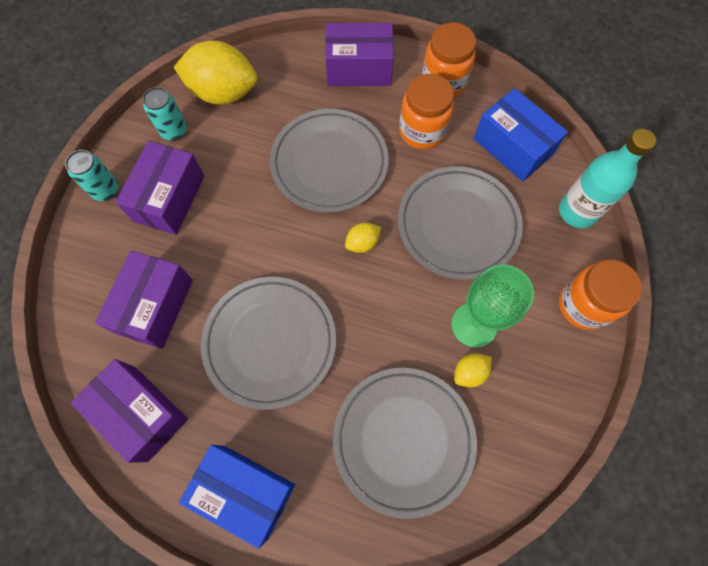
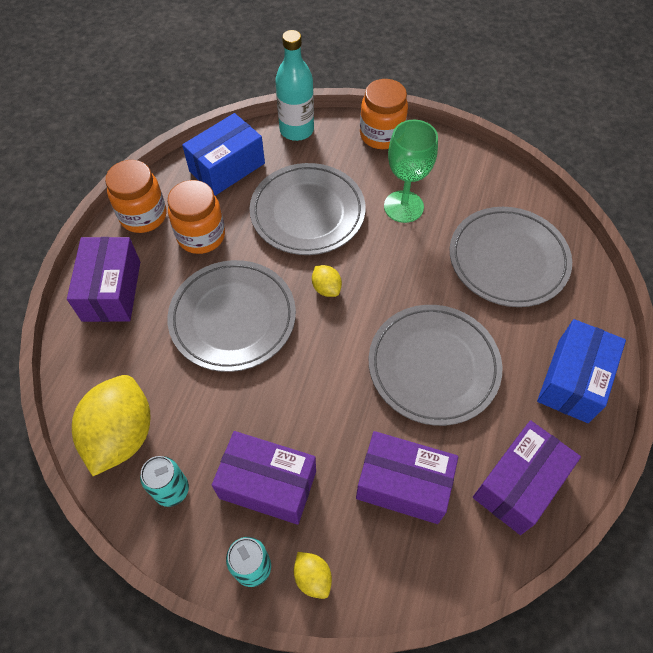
camera: 90 degrees left, 10 degrees down
(469, 372) = (445, 212): yellow lemon -> yellow lemon (312, 577)

